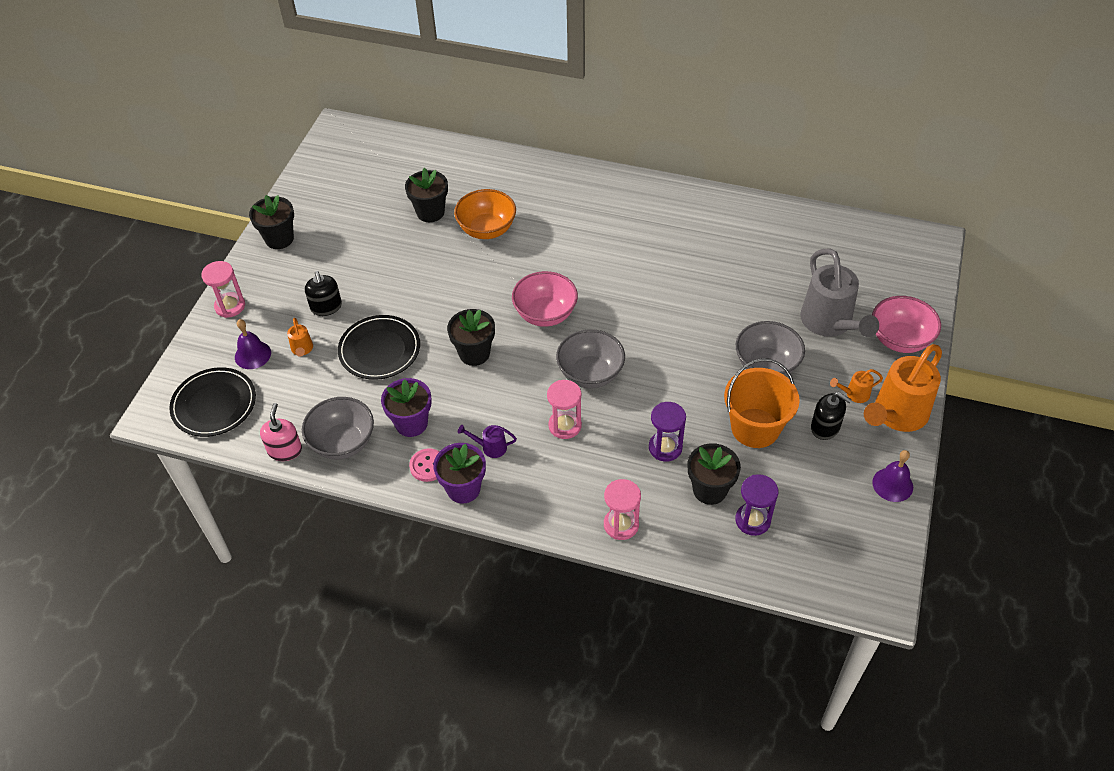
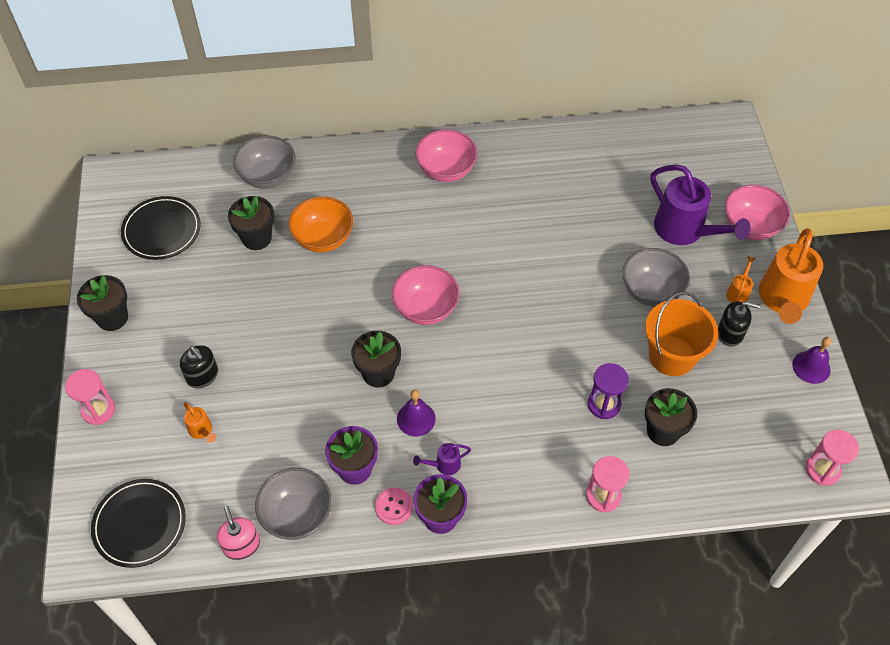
camera: 25 degrees left, 5 degrees up
(253, 355) = (152, 455): purple bell -> purple bell (416, 419)
(379, 350) = (282, 403): black plate -> black plate (162, 230)
(565, 425) = (502, 416): pink hourglass -> pink hourglass (822, 470)
(590, 374) = (499, 355): grey bowl -> grey bowl (268, 176)
(627, 205) = (446, 170): none -> pink bowl
(752, 520) = (714, 446): purple hourglass -> none
(829, 323) = (684, 231): grey watering can -> purple watering can
(854, 394) = (738, 292): orange watering can -> orange watering can turned 150 degrees clockwise

